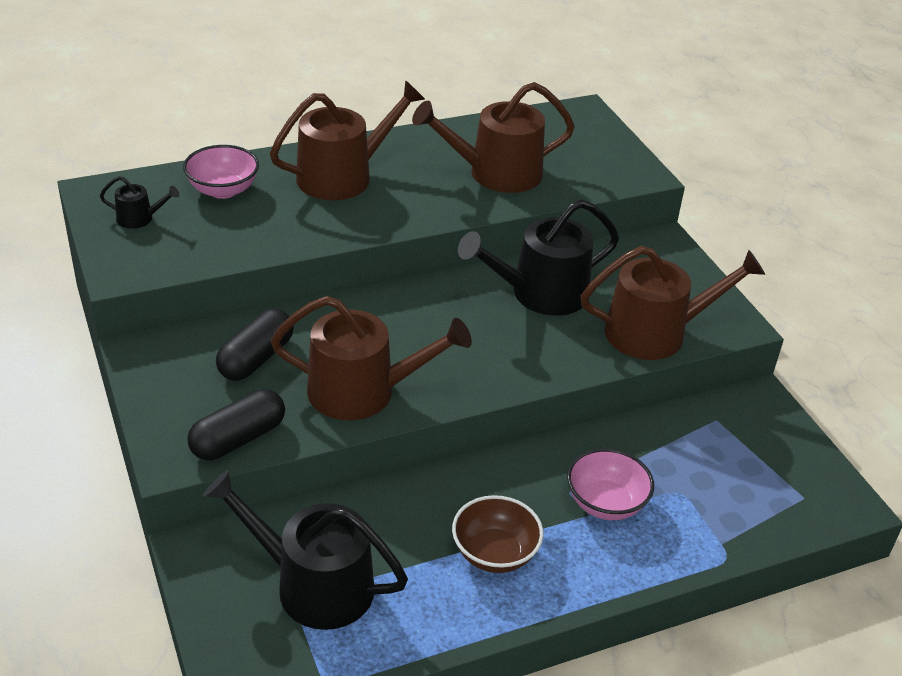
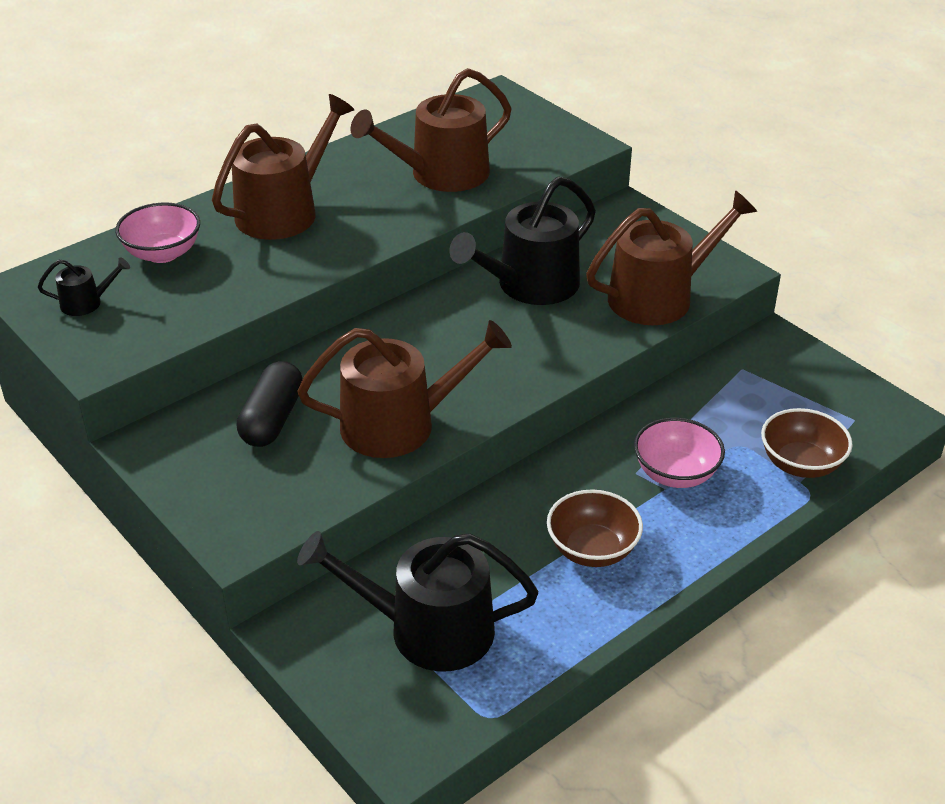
camera: 15 degrees left, 0 degrees up
(238, 439) = (295, 503): black capsule -> none
(730, 526) = (801, 464): none -> brown bowl

